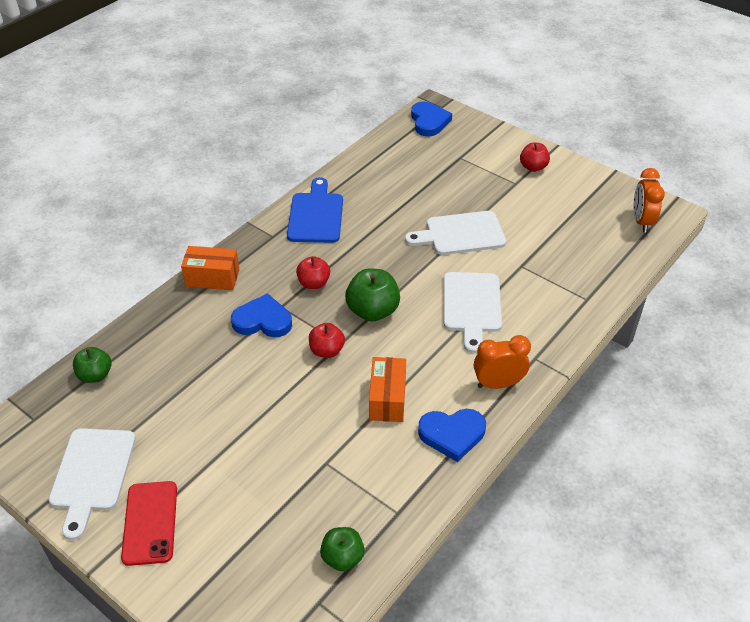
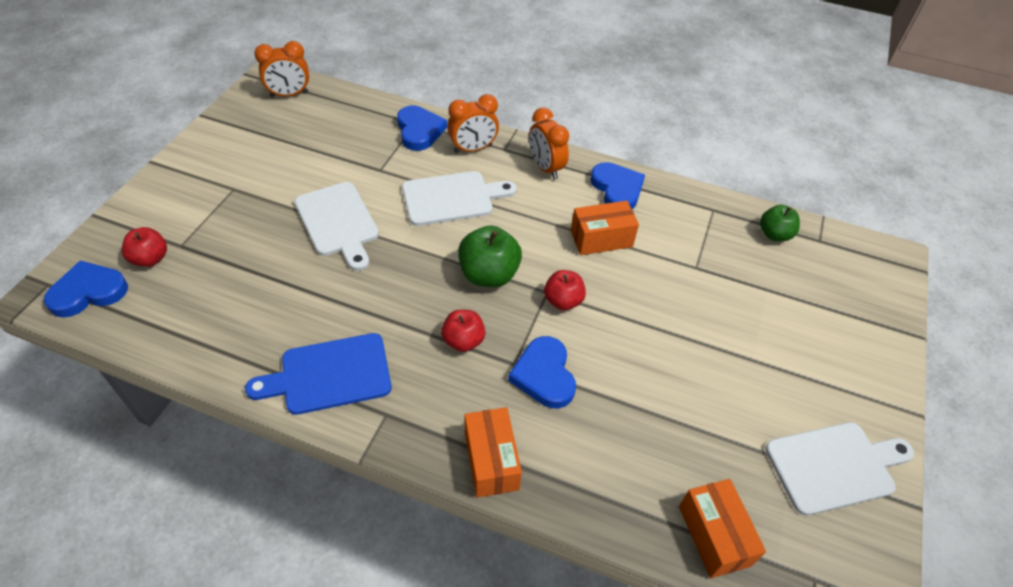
camera: 110 degrees left, 5 degrees up
(95, 375) = (714, 535): green apple -> orange box
(150, 523) = (844, 385): red phone -> none
(533, 167) = (199, 177): red apple -> red apple (150, 259)
(539, 334) = (473, 149): none -> orange clock
(574, 300) = (419, 131): none -> blue heart

